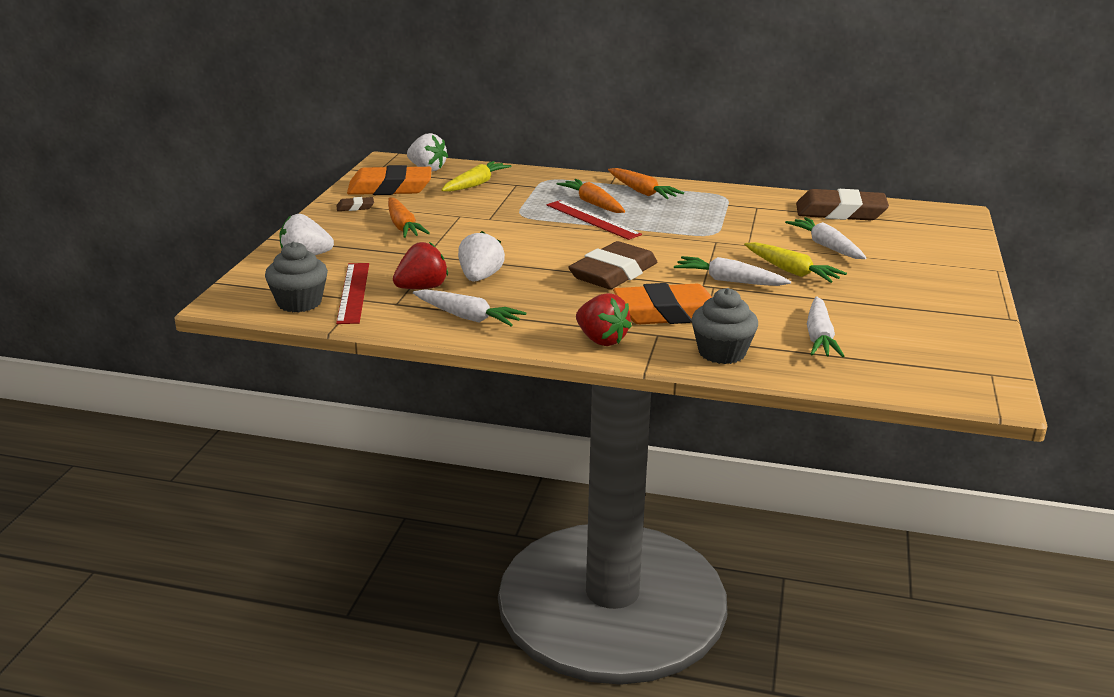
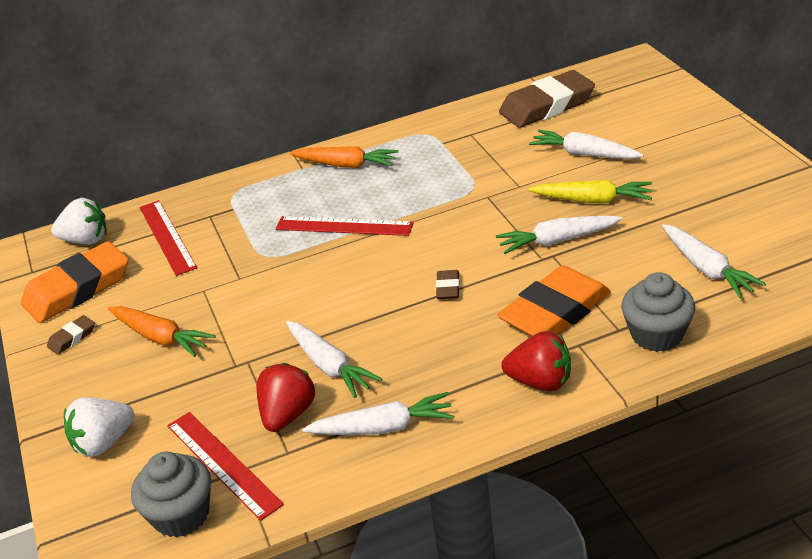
camera: 30 degrees left, 10 degrees up
(475, 184) = (167, 237): yellow carrot -> red ruler
(480, 278) = (329, 366): white strawberry -> white carrot
(593, 203) = (318, 204): orange carrot -> none
(613, 273) = (448, 288): brown eraser -> brown eraser, size x0.43

